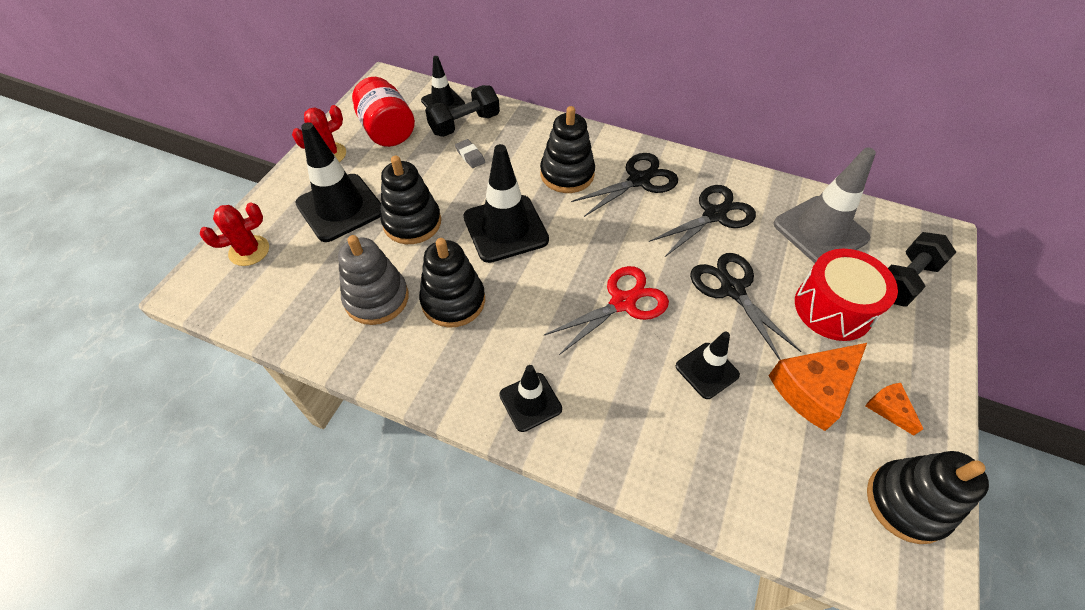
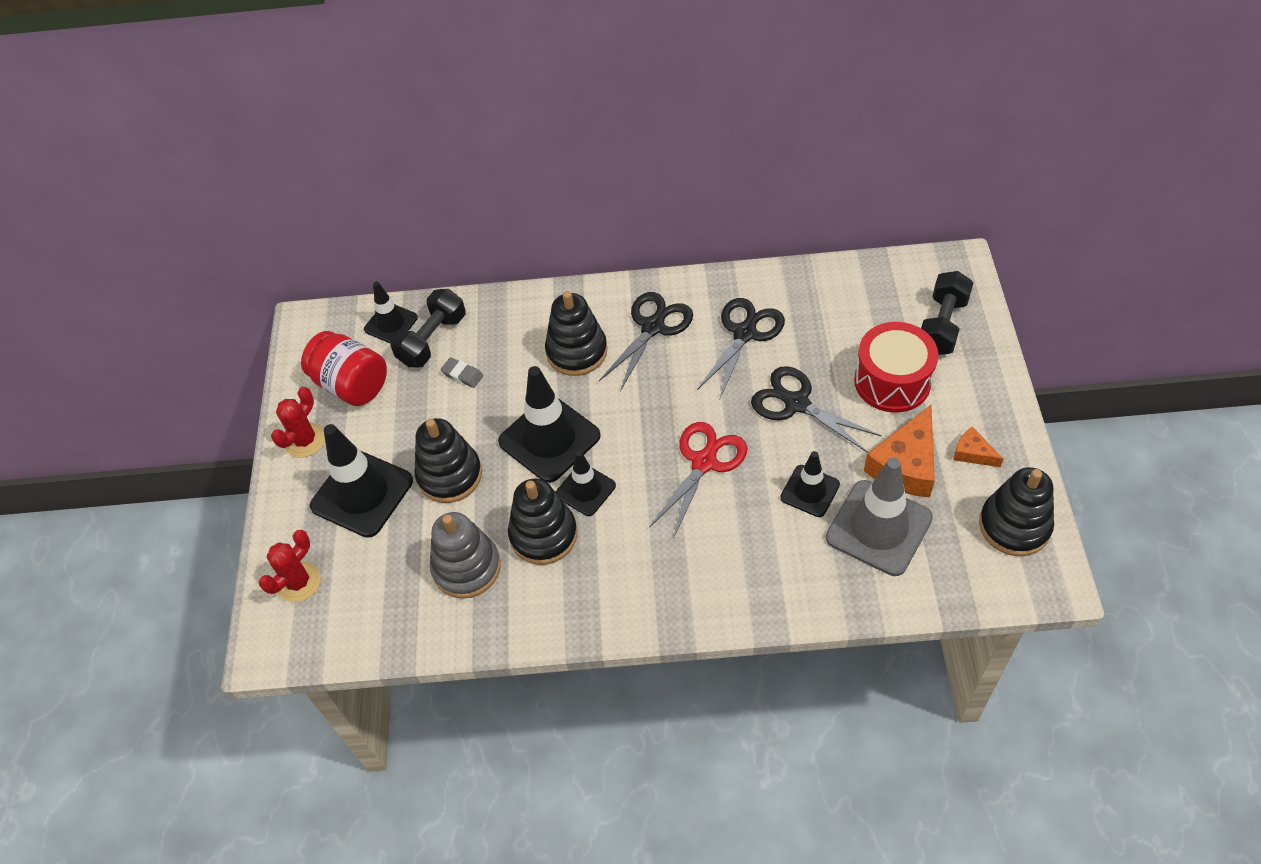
camera: 20 degrees left, 0 degrees up
(530, 402) = (671, 592): black traffic cone -> black traffic cone (585, 490)
(820, 231) = (850, 307): grey traffic cone -> grey traffic cone (879, 528)

